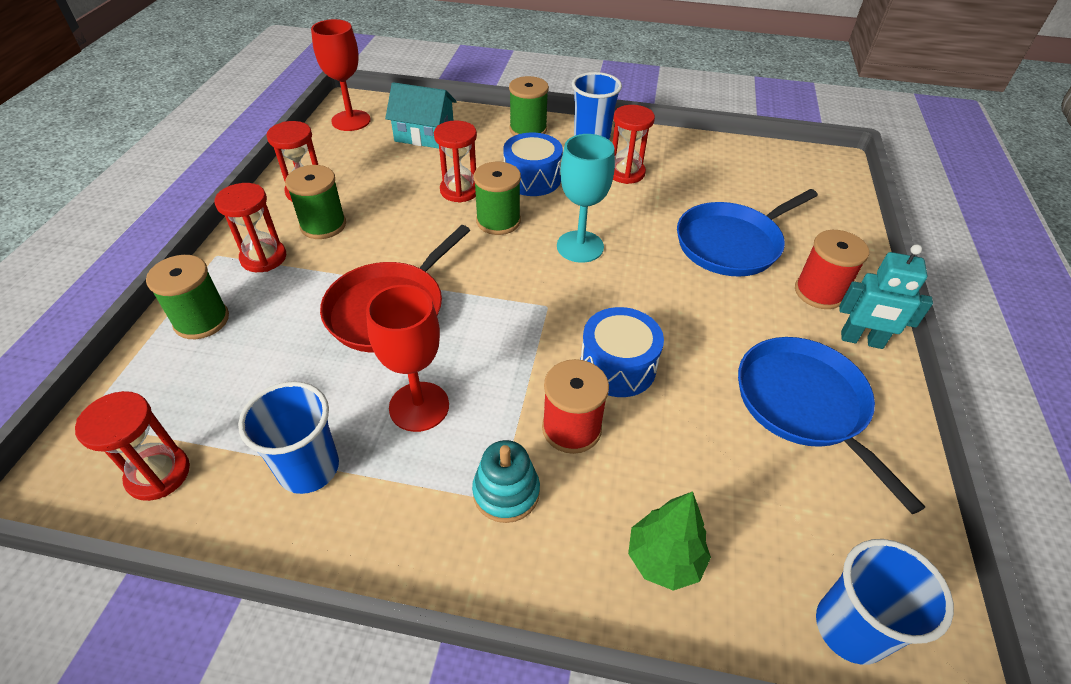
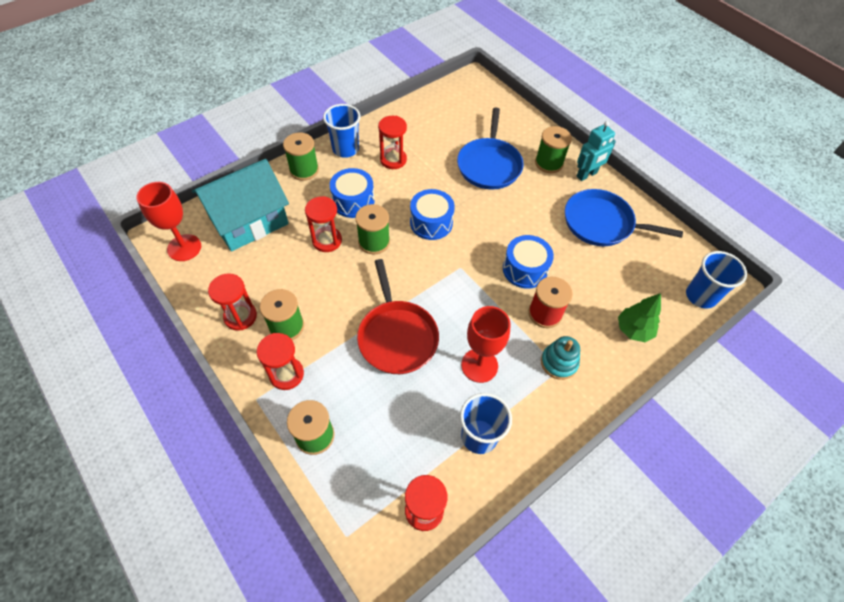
camera: 50 degrees left, 10 degrees up
(424, 134) = (248, 220): turquoise house -> turquoise house, size x1.58
(580, 246) = (431, 223): turquoise goblet -> blue drum
(819, 292) = (549, 163): red spool -> green spool

